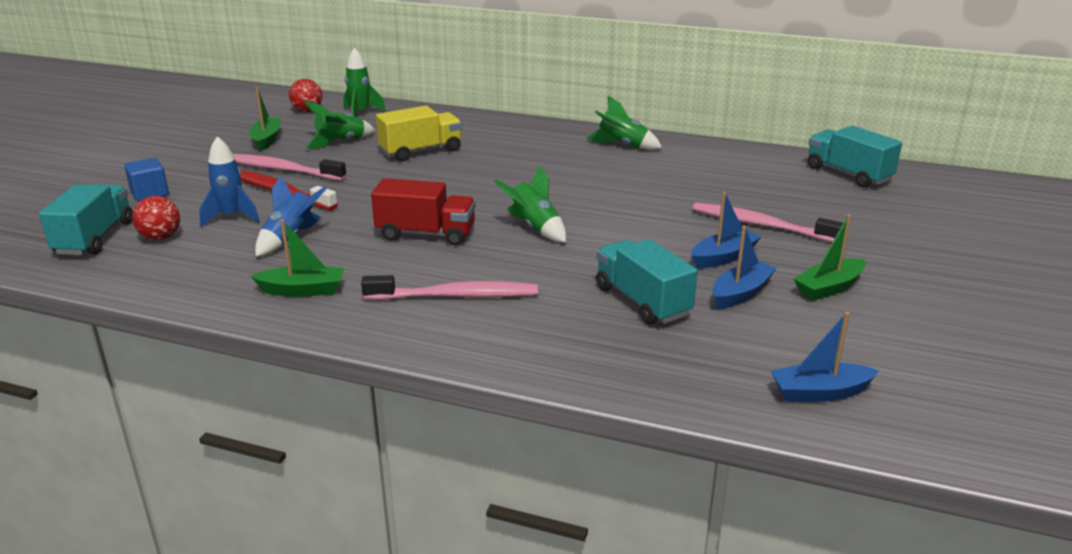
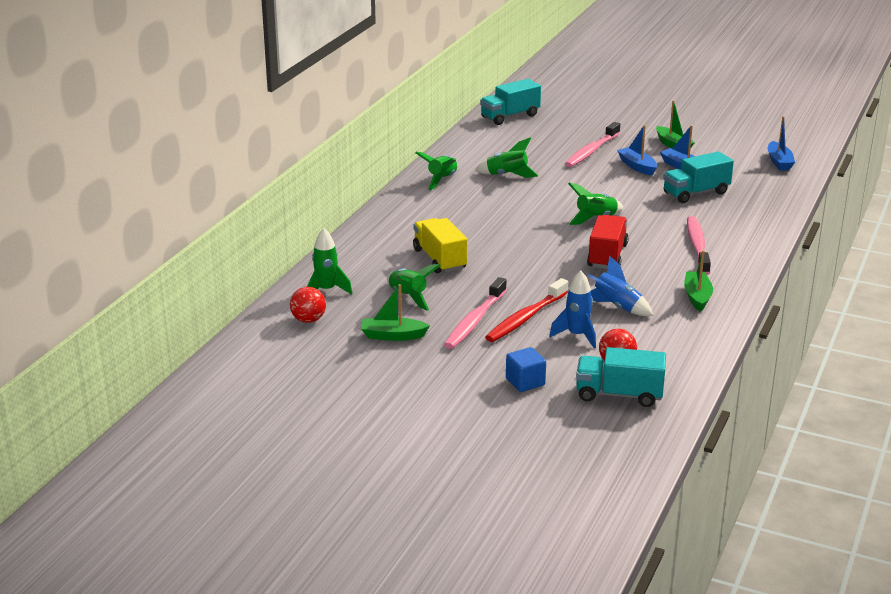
camera: 85 degrees left, 0 degrees up
(651, 176) = (507, 175): none -> green rocket

